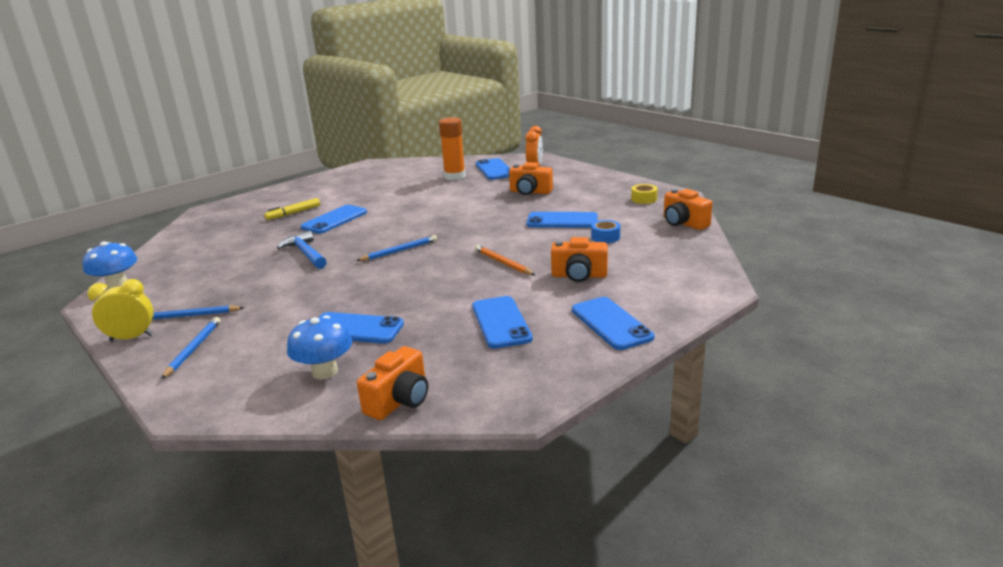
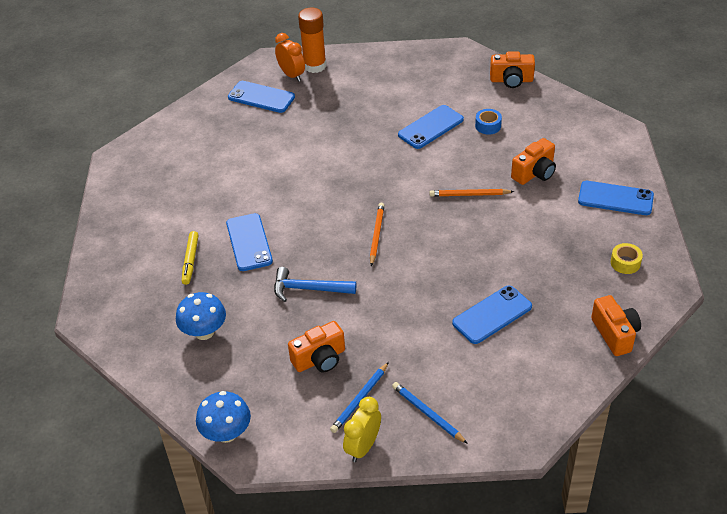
camera: 50 degrees left, 20 degrees up
(325, 372) = (541, 354): blue mushroom -> blue mushroom (204, 332)
(399, 251) = (376, 235): blue pencil -> orange pencil
(455, 176) = (243, 126): orange glue stick -> orange glue stick (315, 66)
(501, 322) = (561, 243): blue phone -> none
(530, 192) = (347, 109): orange camera -> orange camera (320, 359)
(644, 199) = (444, 68): yellow tape -> yellow tape (625, 263)

